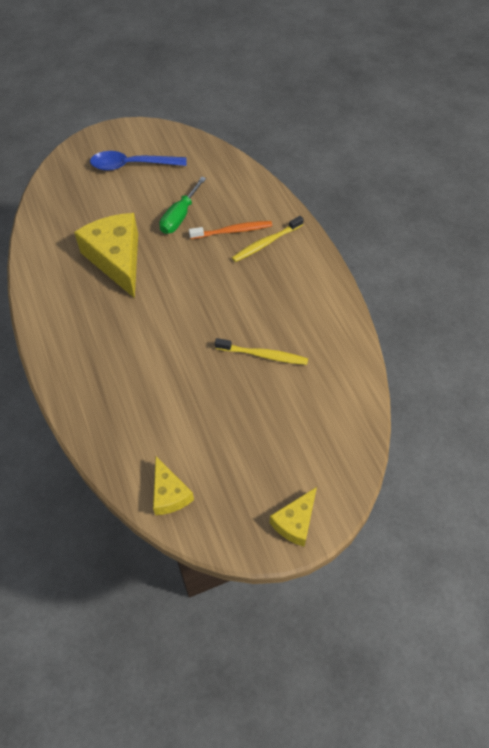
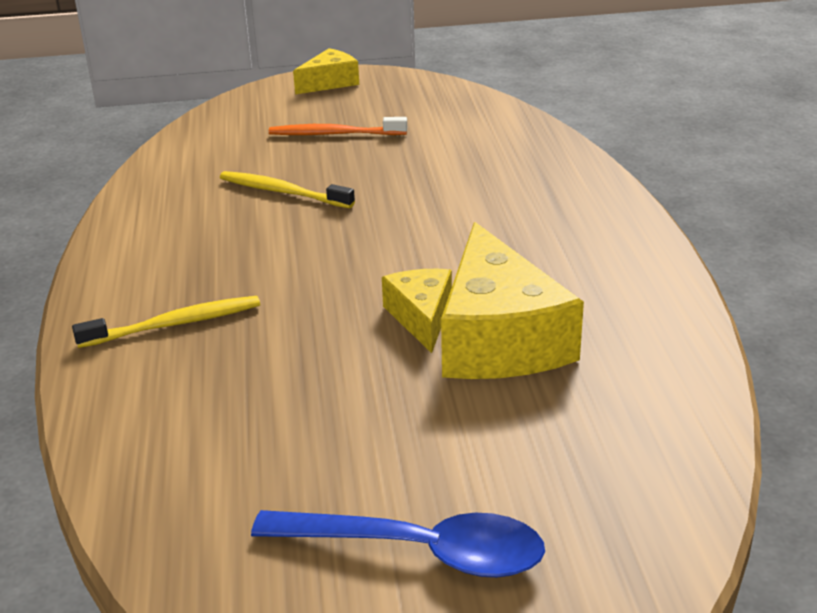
camera: 165 degrees left, 25 degrees down
(169, 494) = (468, 108): yellow cheese -> yellow cheese (421, 317)
(179, 216) = (333, 398): green screwdriver -> none
(232, 231) = (229, 353): orange toothbrush -> orange toothbrush (335, 134)

